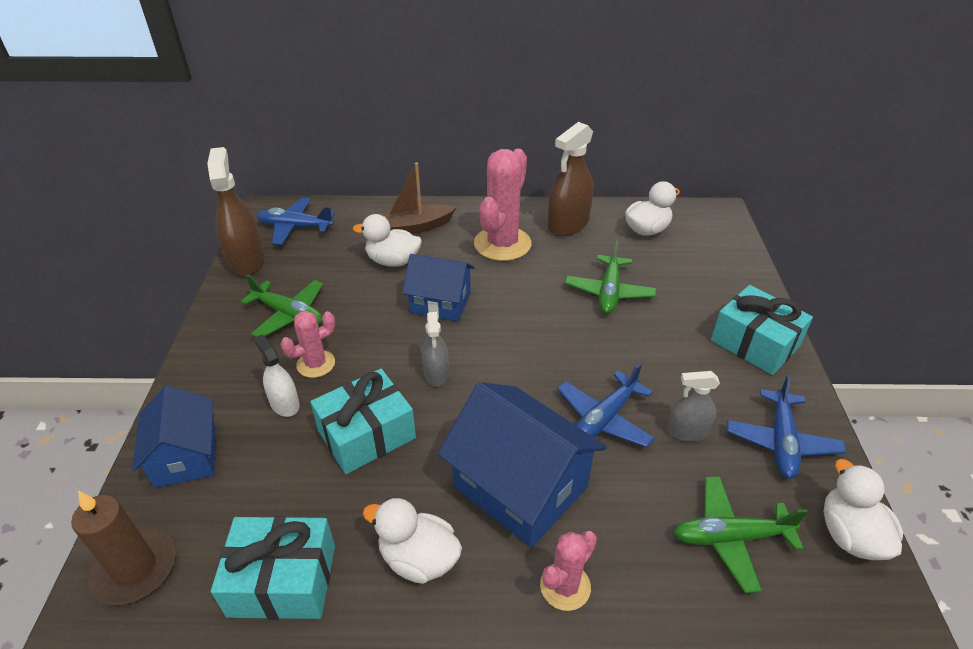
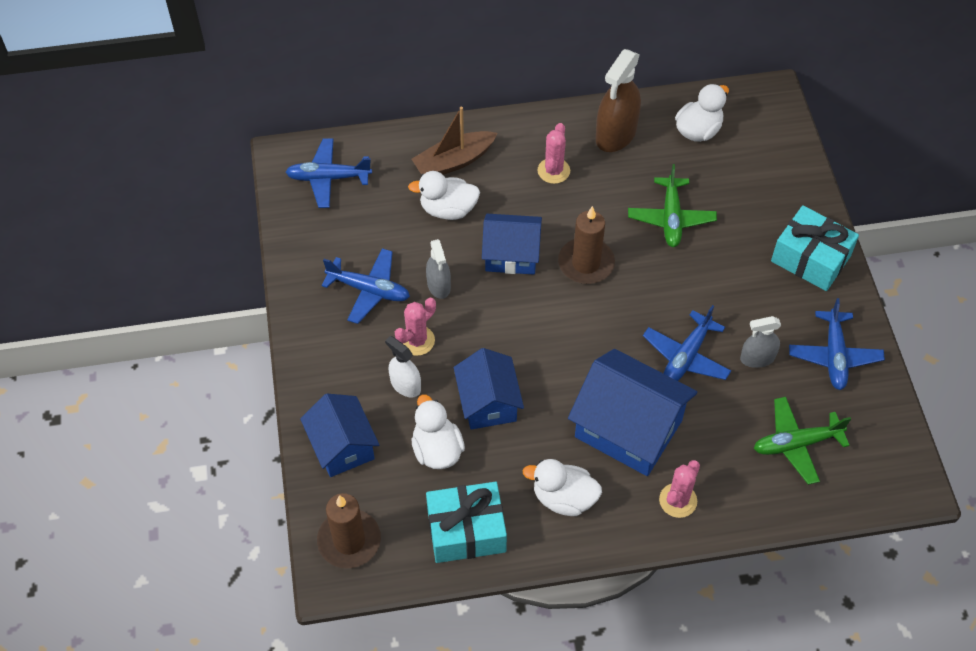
camera: 10 degrees left, 15 degrees up
(246, 260) = (296, 230): brown spray bottle -> none
(289, 314) = (369, 290): green plane -> blue plane
(367, 434) = (488, 402): turquoise gift -> blue house
(436, 373) = (530, 334): grey spray bottle -> grey spray bottle (439, 285)
(502, 244) = (553, 171): pink cactus -> pink cactus, size x0.55
(513, 318) = (586, 263): none -> brown candle
(850, 535) = (885, 427): white duck -> white duck (437, 450)

